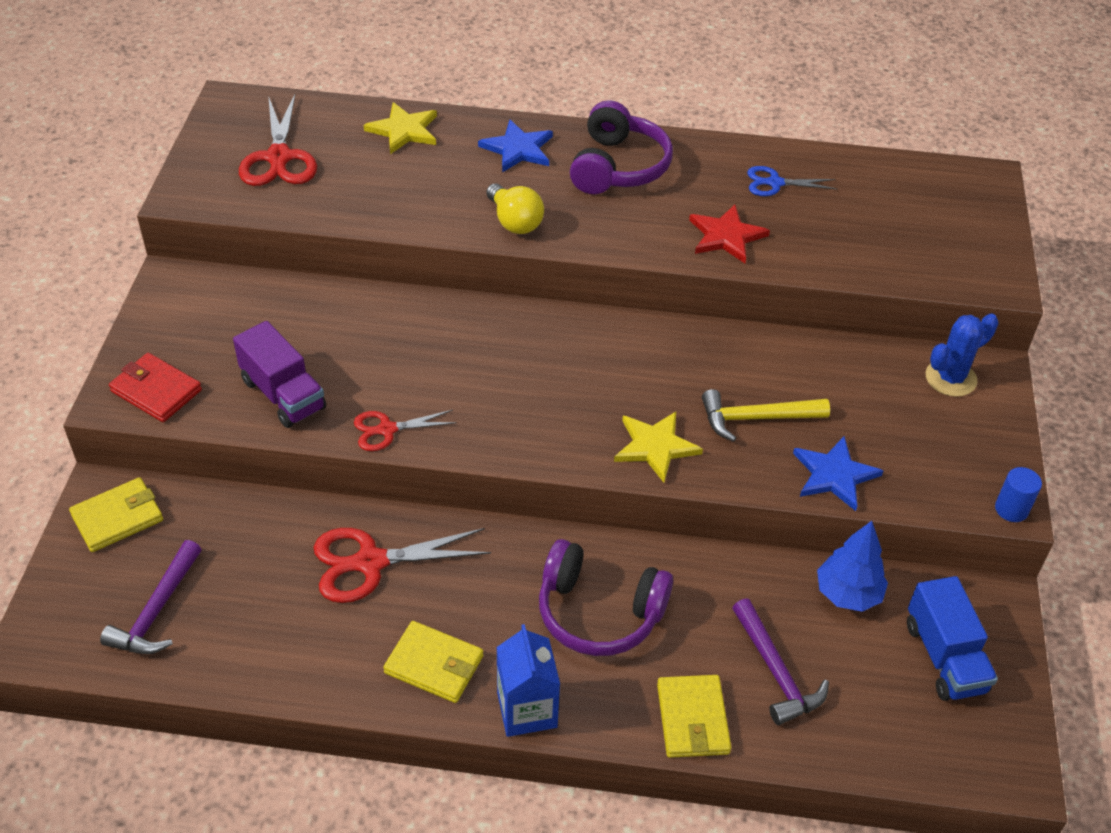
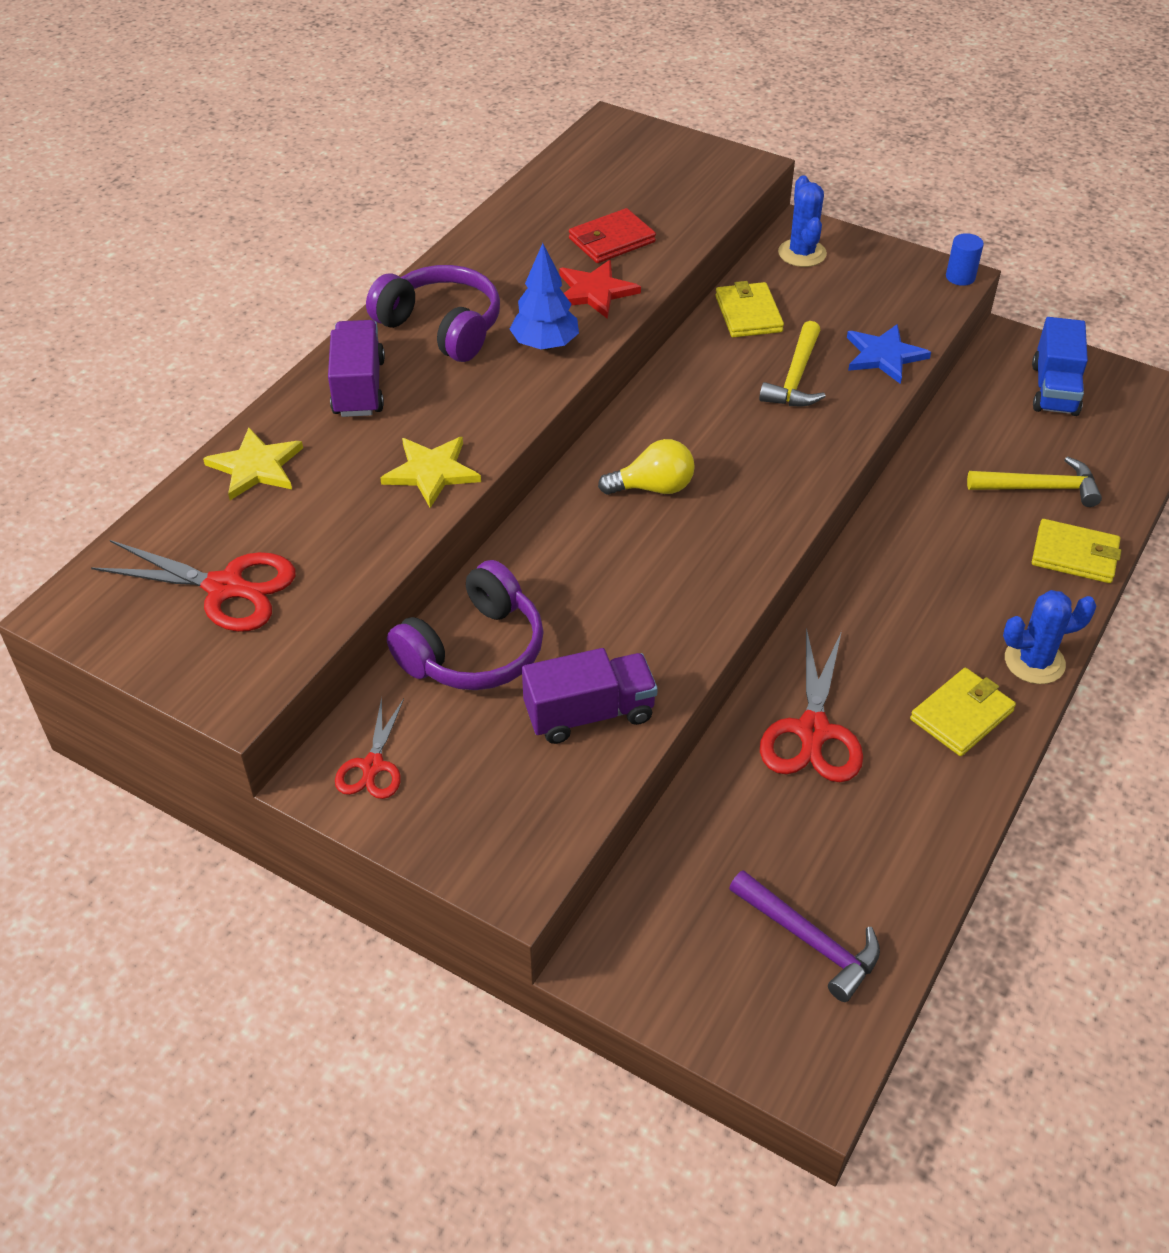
camera: 65 degrees left, 0 degrees up
(117, 517) = (650, 954): yellow wallet -> yellow wallet (748, 314)
(156, 391) = (520, 834): red wallet -> red wallet (612, 240)
(387, 430) = (688, 638): red scissors -> red scissors (373, 766)
(514, 222) = (480, 424): yellow light bulb -> yellow light bulb (653, 488)
(518, 149) = (359, 388): blue star -> purple truck
(527, 710) = (1034, 662): blue carton -> blue cactus
(599, 612) = (938, 578): purple headphones -> purple headphones (474, 650)
(655, 447) = (802, 451): yellow star -> yellow star (432, 472)
(775, 183) = (537, 238): blue scissors -> none
(776, 672) = (1040, 488): purple hammer -> yellow hammer
(847, 594) = (972, 418): blue tree -> blue tree (545, 345)
(944, 657) = (1054, 389): blue truck -> blue truck turned 90 degrees clockwise

